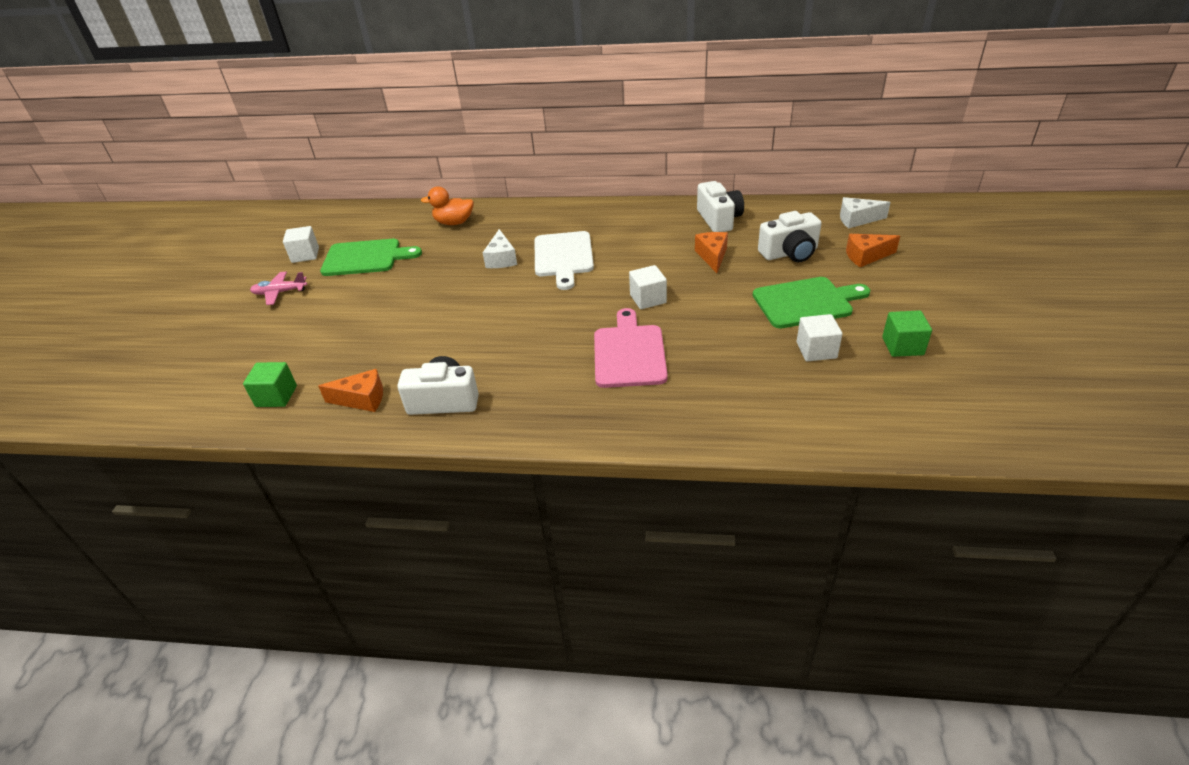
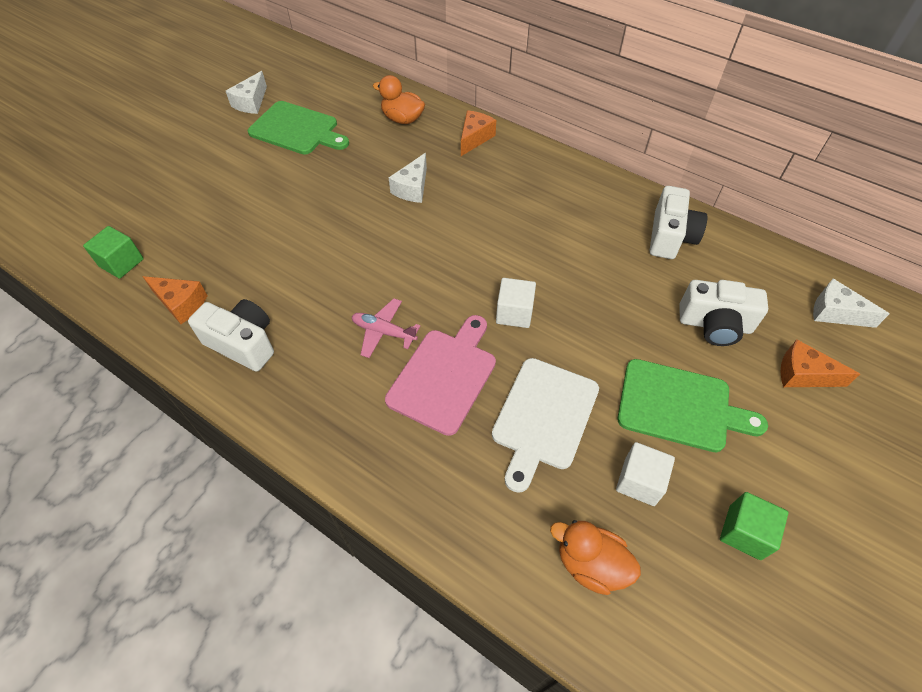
camera: 25 degrees right, 15 degrees up
(280, 292) = (202, 140): pink plane -> pink plane (384, 332)
(305, 255) = (251, 102): white cube -> white cheese
(563, 257) = (472, 213): white cutting board -> white cutting board (543, 417)
(712, 256) = (624, 287): orange cheese -> orange cheese (474, 138)
(824, 405) = (590, 564): none -> orange duck

